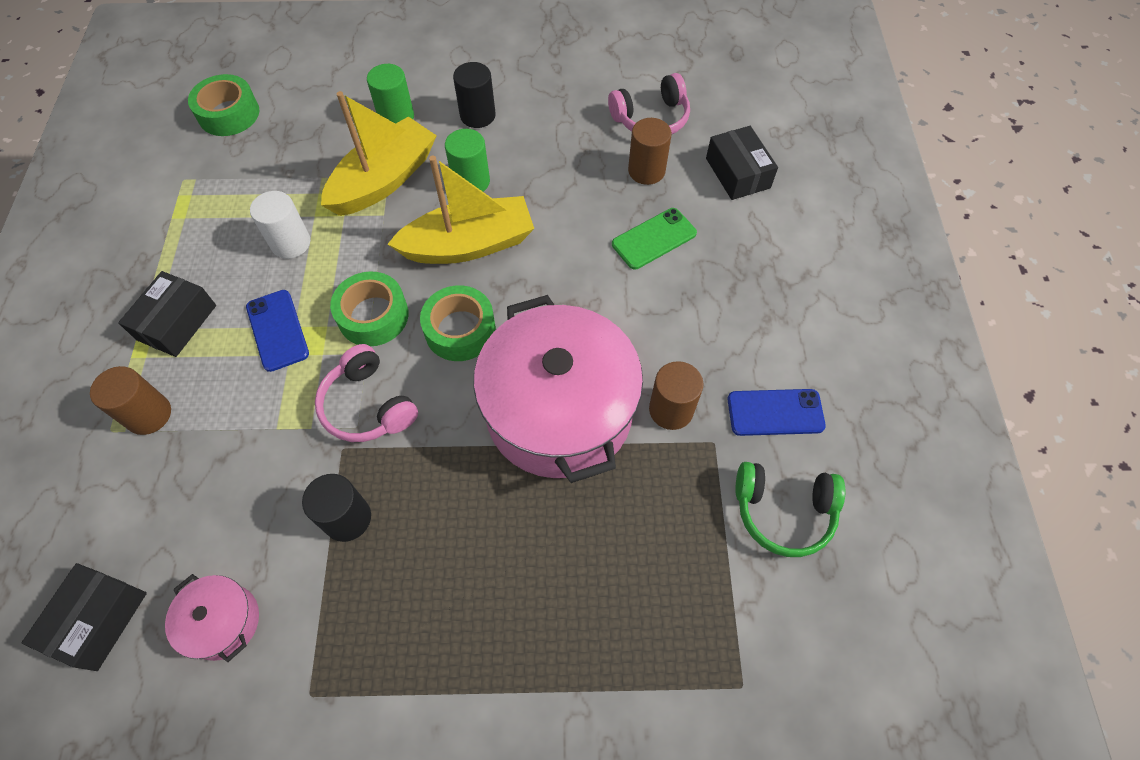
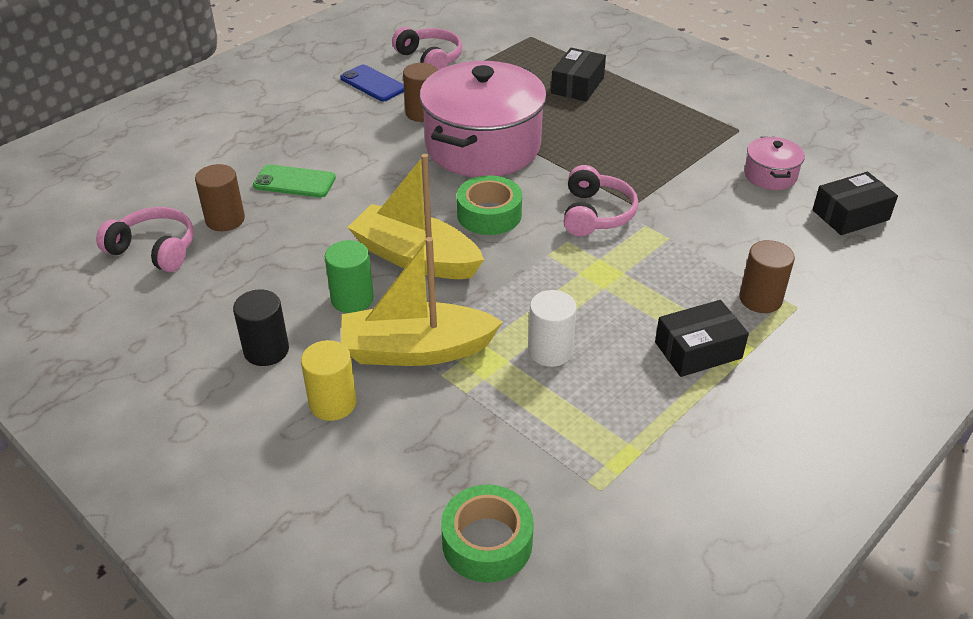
camera: 135 degrees left, 20 degrees down
(277, 330) = (619, 293): blue phone -> none
(347, 518) = (660, 174): black cylinder -> none
(373, 316) = (538, 258): green tape -> none
(396, 117) = (333, 403): green cylinder -> yellow cylinder
(737, 173) = (176, 179): black box -> black box (577, 85)
(783, 512) = (430, 59): green headphones -> pink headphones

